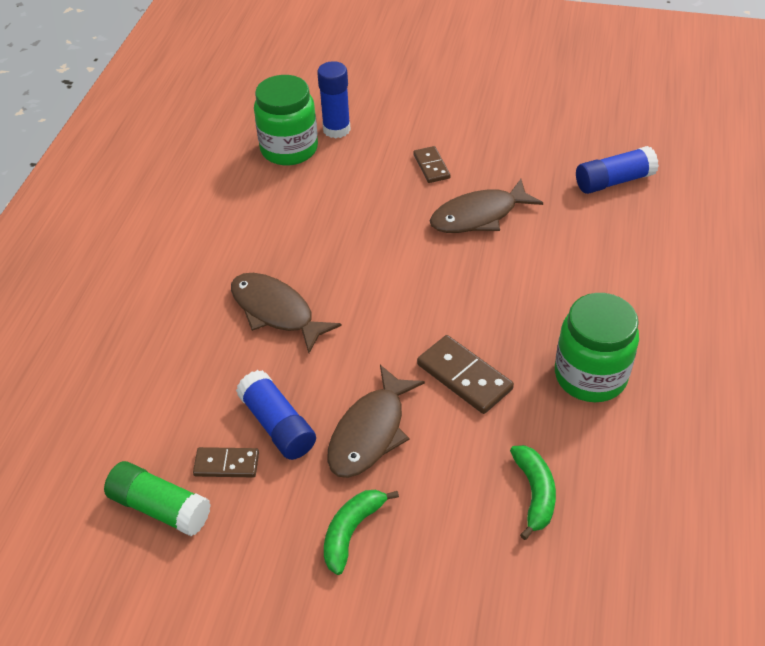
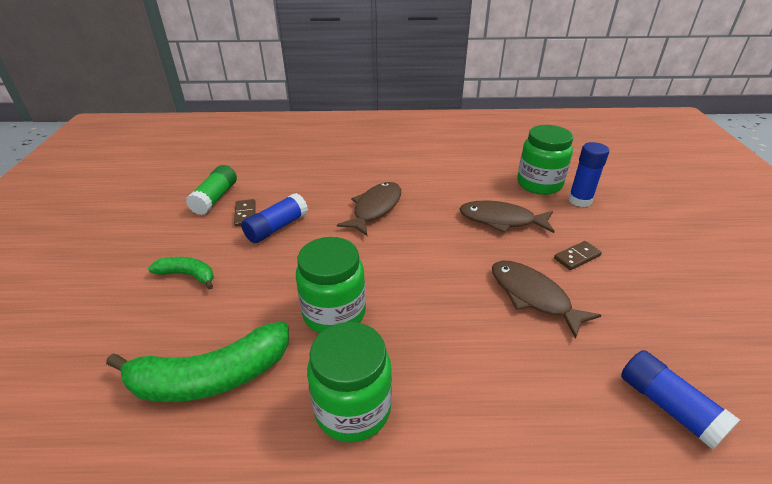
camera: 75 degrees right, 10 degrees down
(370, 432) = (273, 270): brown fish -> brown fish (501, 220)
(464, 377) = (334, 313): brown domino -> green jar
(534, 493) = (211, 377): green banana -> green banana, size x1.88

